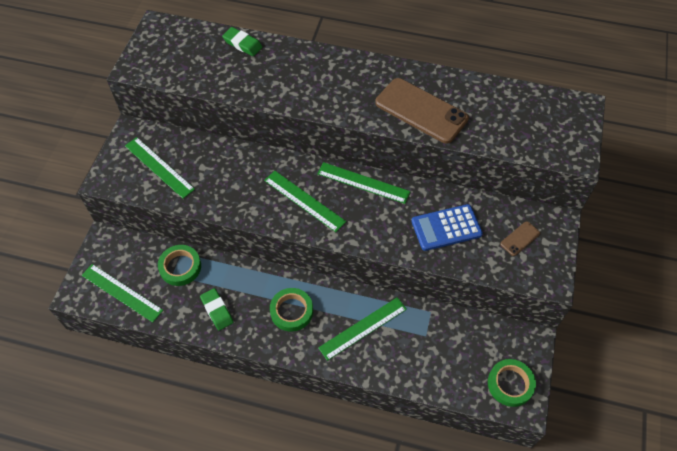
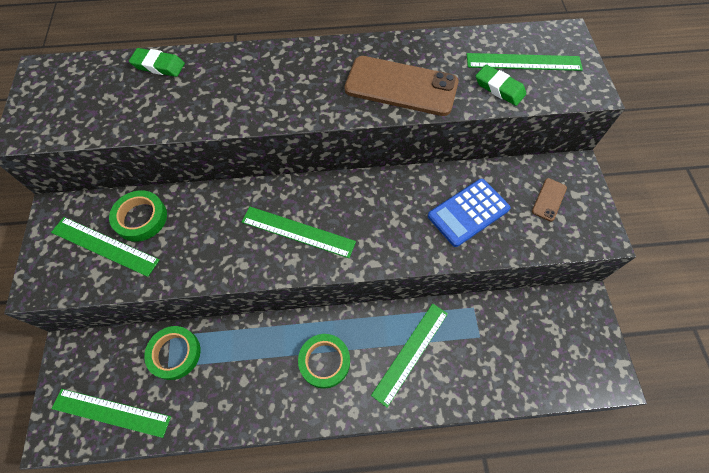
camera: 20 degrees left, 5 degrees up
(217, 310) = (237, 392): green eraser -> green eraser (499, 88)
(363, 183) = (357, 189): green ruler -> green ruler (523, 62)
(510, 384) = (588, 360): green tape -> green tape (141, 218)

